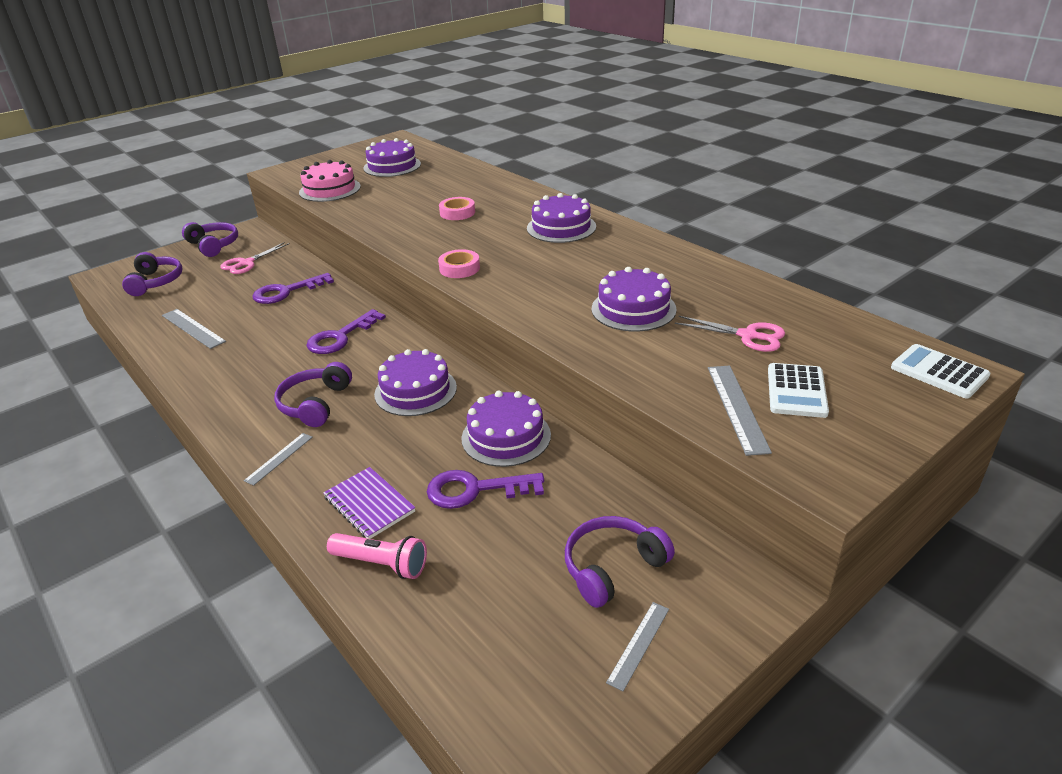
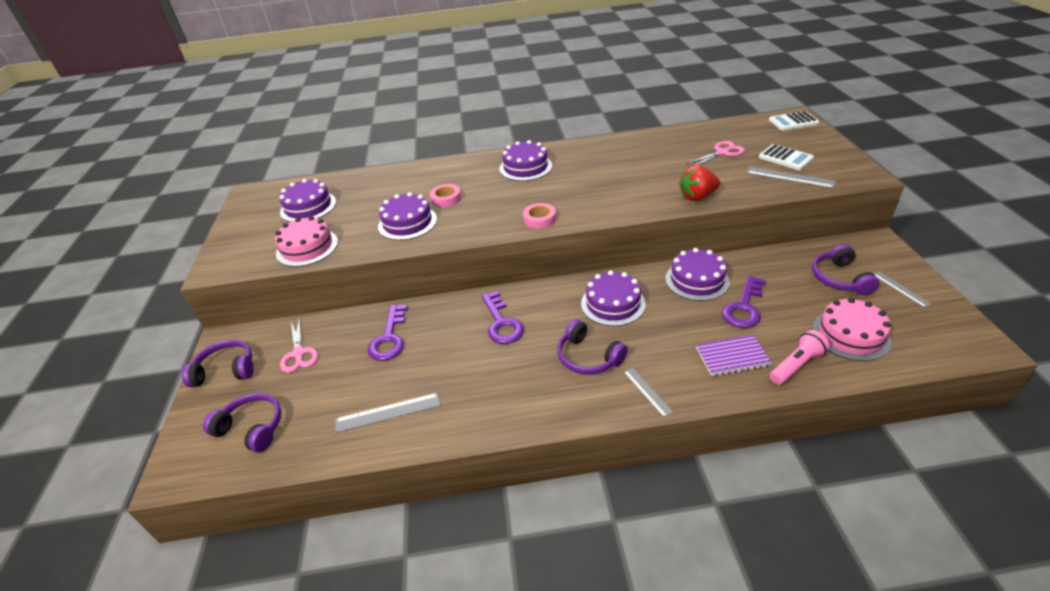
camera: 55 degrees left, 5 degrees up
(478, 605) = (850, 335): none -> pink cake
(601, 347) = (697, 197): none -> red strawberry
(633, 309) = (662, 174): purple cake -> purple cake (407, 223)

